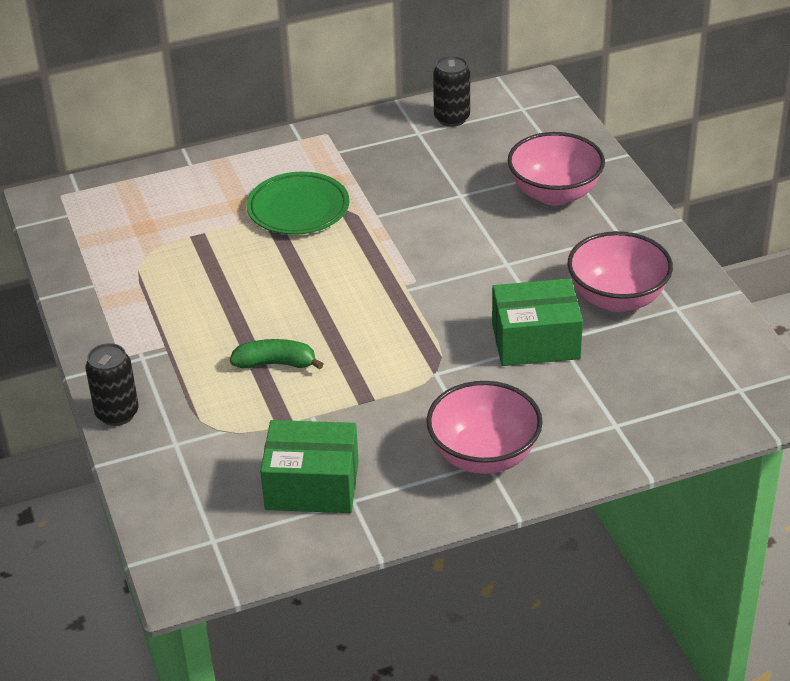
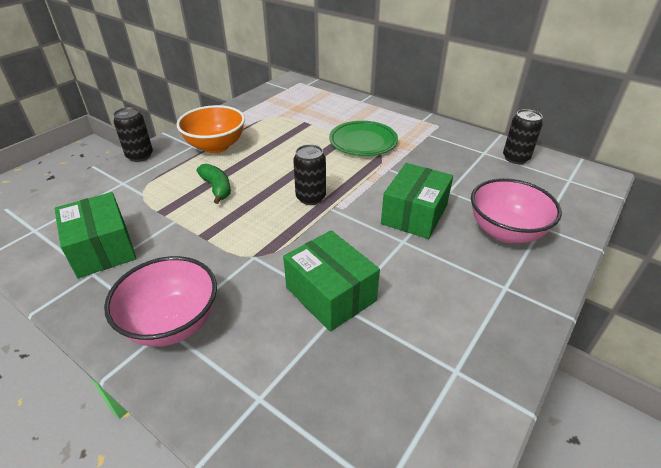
camera: 55 degrees right, 0 degrees up
(168, 336) = (215, 146): none -> orange bowl
(372, 296) = (311, 197): none -> black can
(474, 237) = (414, 214): none -> green box
(617, 298) = (427, 321): pink bowl -> none

